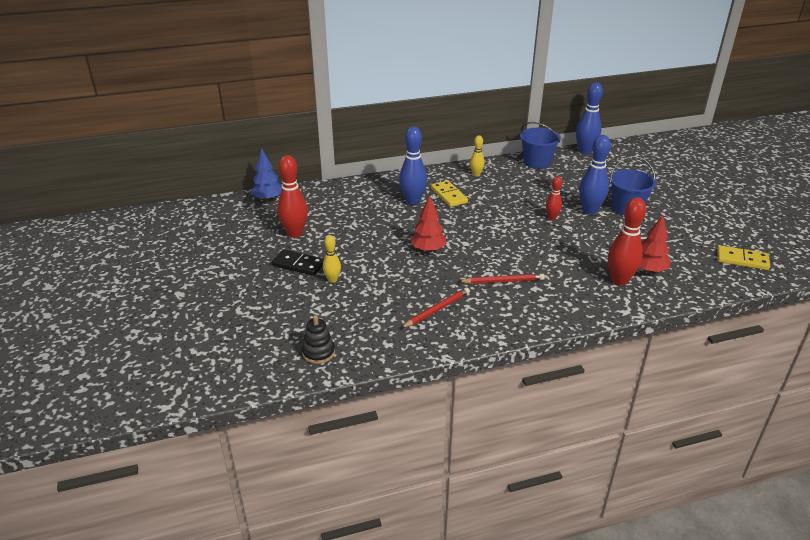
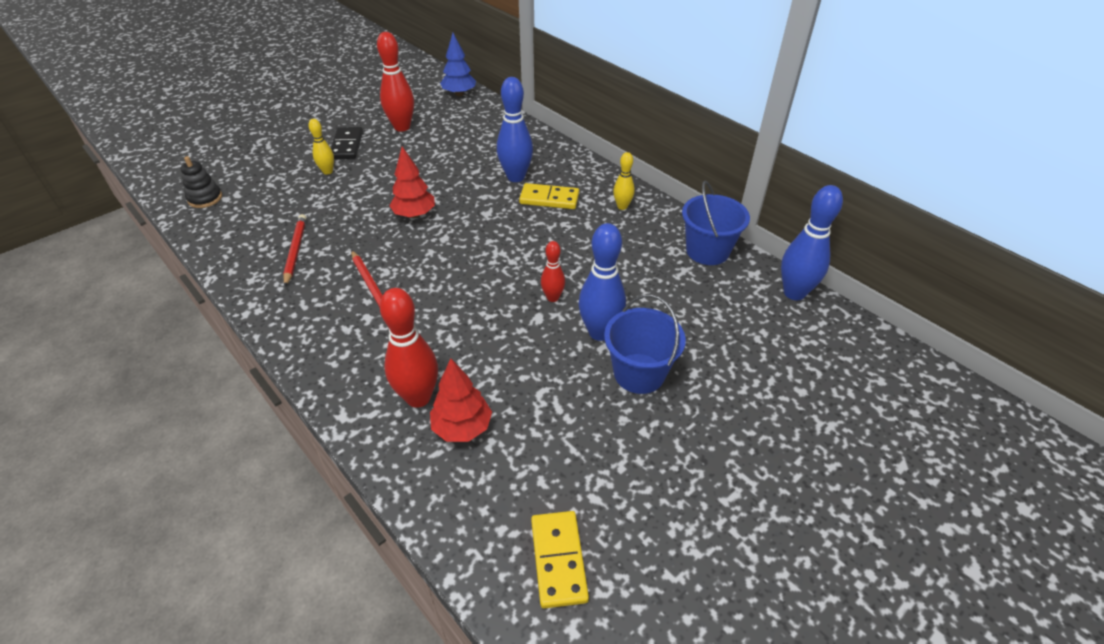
camera: 65 degrees right, 10 degrees up
(437, 310) = (295, 251): red pencil -> red pencil turned 120 degrees counterclockwise
(449, 195) = (549, 199): yellow domino -> yellow domino turned 60 degrees clockwise

